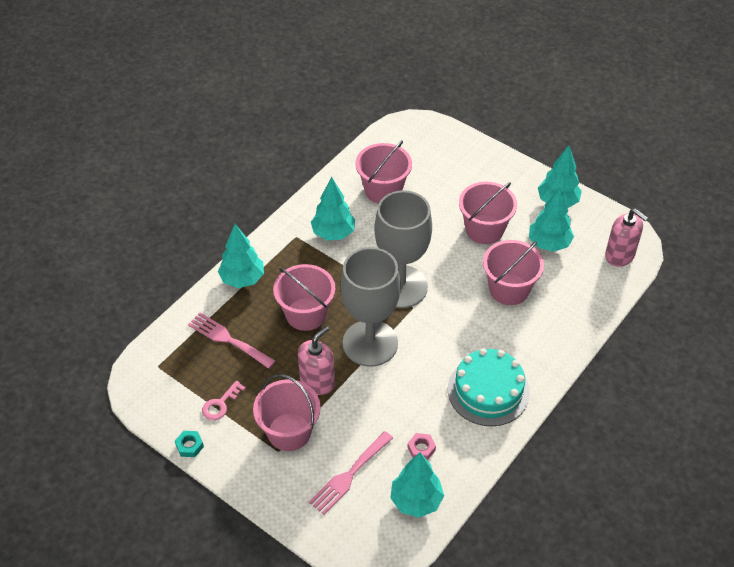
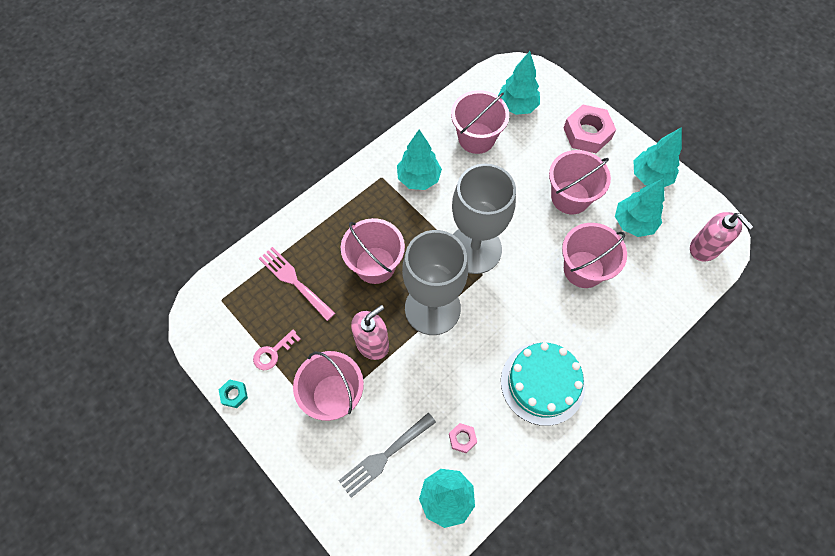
camera: 10 degrees right, 15 degrees up
(242, 279) = (321, 216): turquoise tree -> turquoise tree (517, 106)
(349, 475) = (384, 456): pink fork -> grey fork
(490, 172) = (587, 133): none -> pink nut

